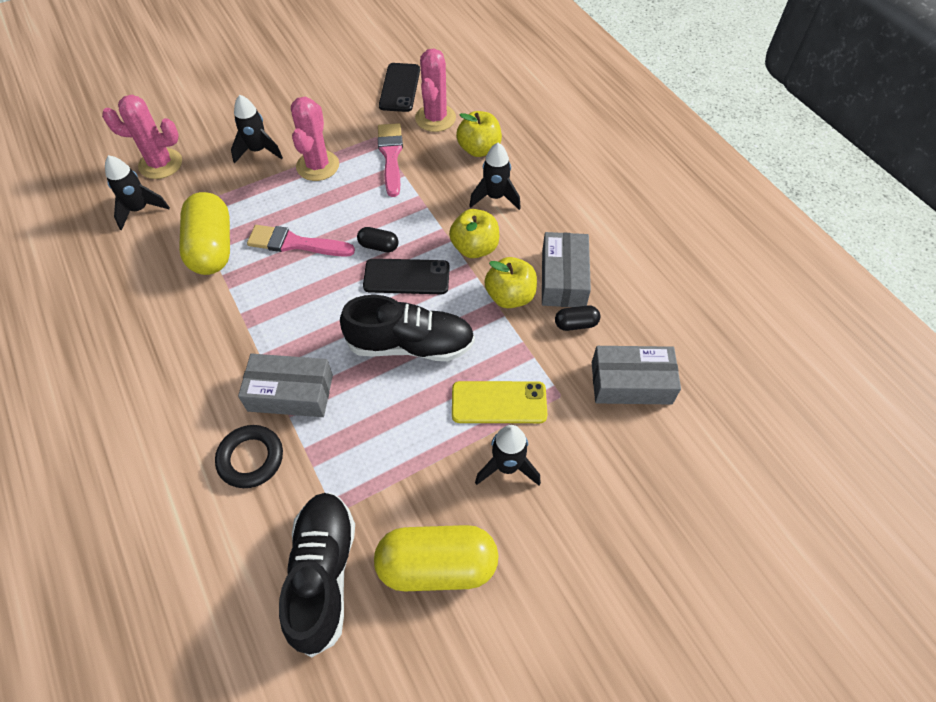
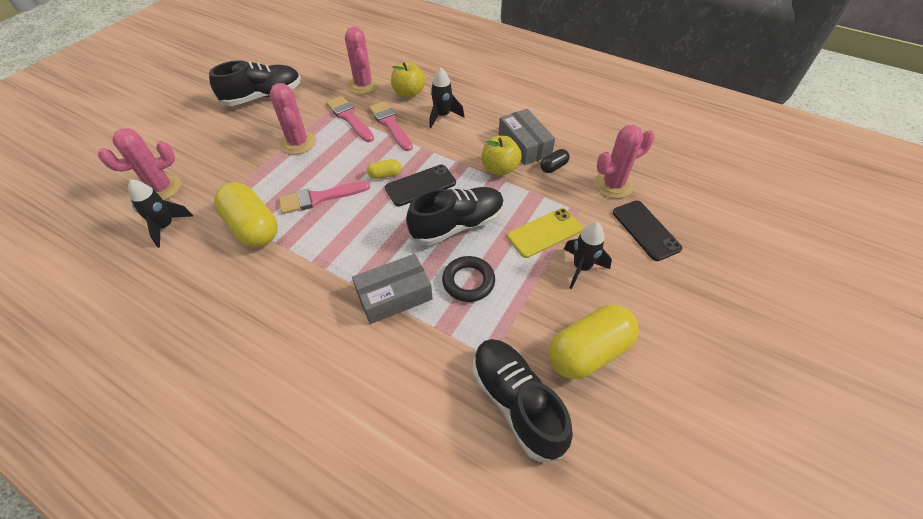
camera: 30 degrees left, 5 degrees down
(251, 458) = (398, 354): black ring -> black ring (468, 281)
(258, 151) = (242, 150): black rocket -> none
(321, 91) = (263, 96): none -> black shoe
(378, 246) = (385, 175): black capsule -> yellow capsule
(400, 88) = (323, 76): black phone -> black phone (646, 230)
(429, 183) = (390, 124): none -> pink brush
(474, 248) = (453, 150): yellow apple -> none
(631, 383) = (613, 185): grey box -> pink cactus

